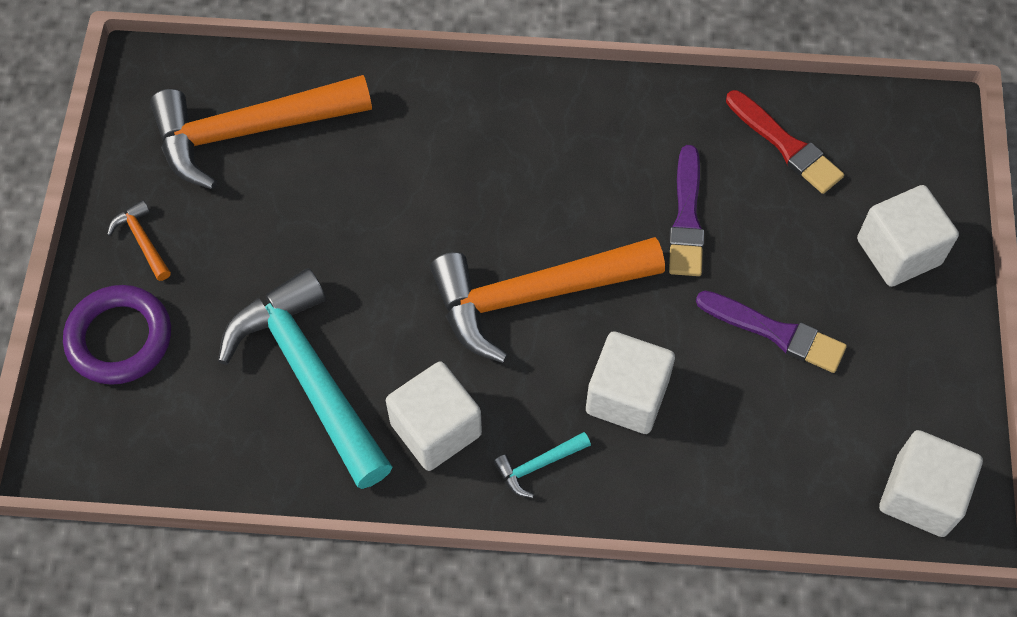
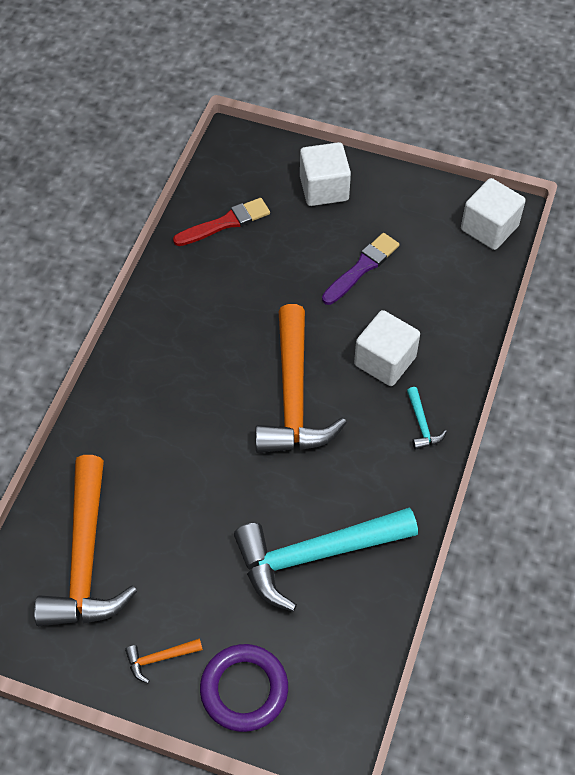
camera: 75 degrees left, 5 degrees down
(436, 429) = (379, 480): white cube -> none
(686, 218) = (262, 292): purple brush -> none

